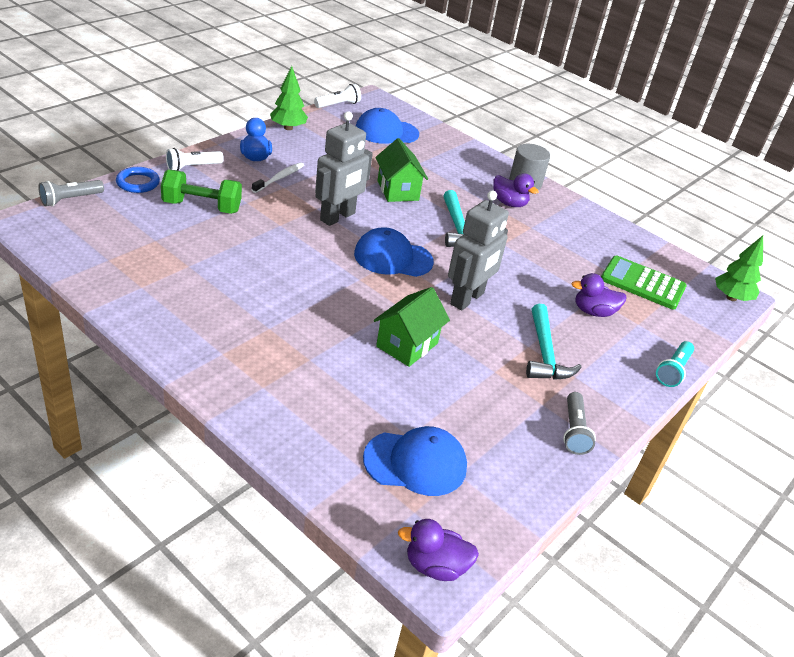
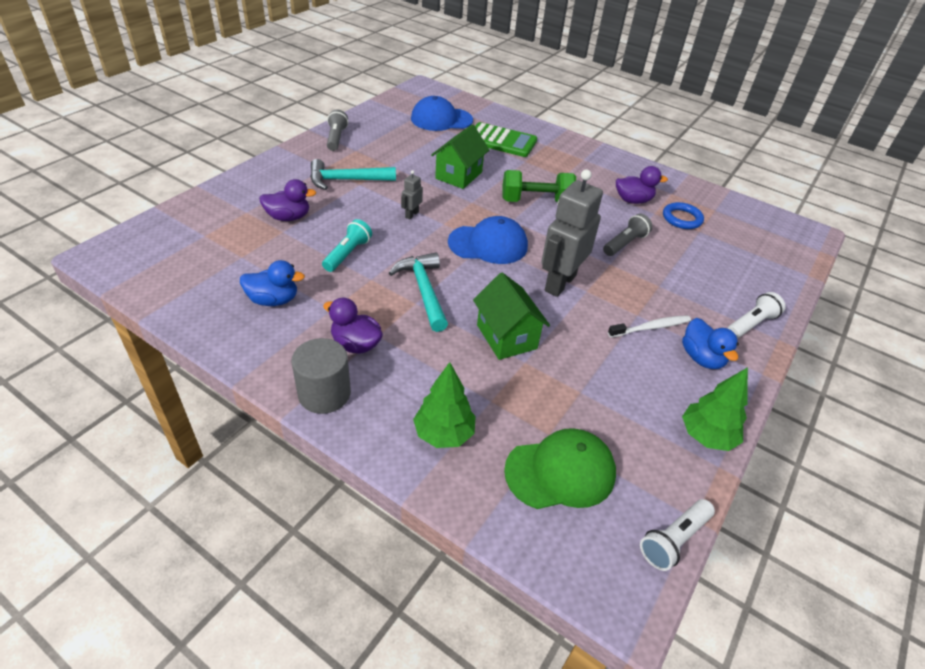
camera: 175 degrees right, 5 degrees up
(70, 200) = (806, 259): grey flashlight -> grey flashlight (625, 243)
(138, 183) = (777, 290): blue ring -> blue ring (682, 218)
(202, 207) = (694, 272): green dumbbell -> green dumbbell (536, 201)
(279, 178) = (651, 327): white toothbrush -> white toothbrush turned 135 degrees counterclockwise
(386, 132) = (560, 472): blue cap -> green cap
(435, 566) = (425, 88): purple duck -> purple duck (633, 200)
(467, 299) = (411, 214): grey robot -> grey robot, size x0.43
(544, 353) = (346, 180): turquoise hammer -> turquoise hammer turned 90 degrees counterclockwise
(578, 239) = (273, 300): none -> blue duck
(642, 283) = (216, 253): green calculator -> green calculator (501, 141)
(673, 371) = (235, 178): turquoise flashlight -> turquoise flashlight (348, 254)
(731, 298) = (113, 250): green tree -> green tree (444, 434)

